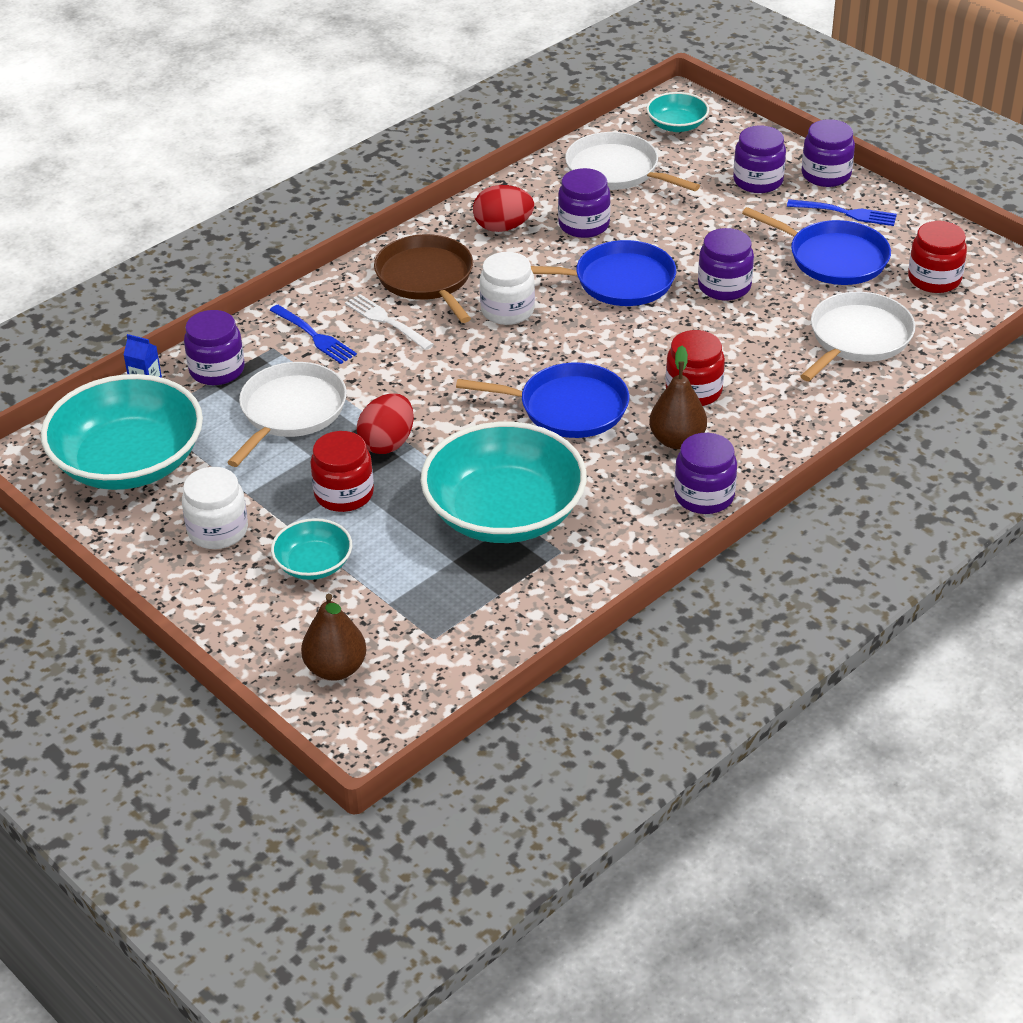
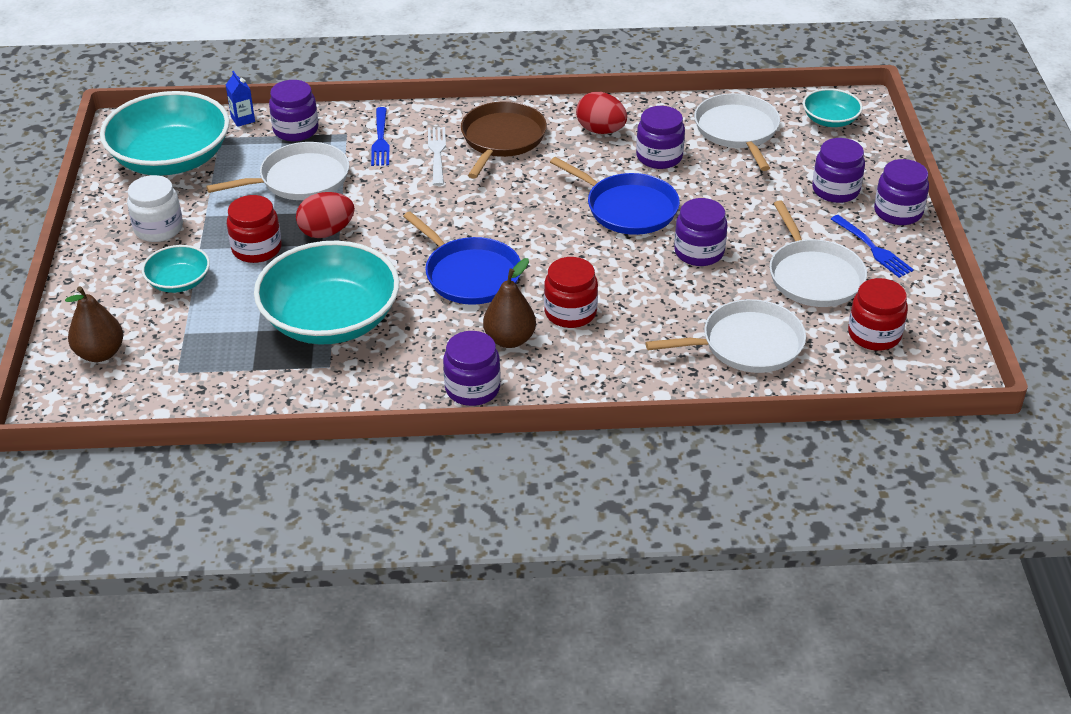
camera: 40 degrees right, 0 degrees up
(507, 310) = (523, 188): white jar -> none
(833, 258) = (813, 276): blue pan -> white pan

